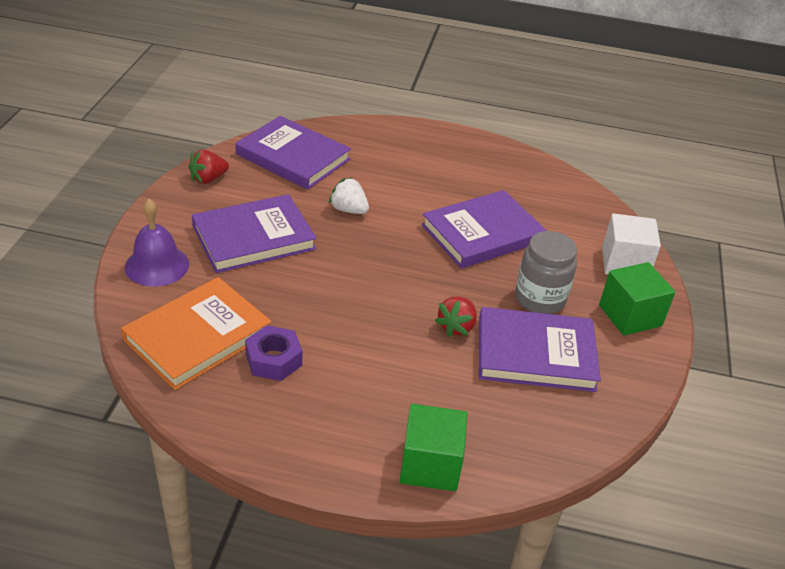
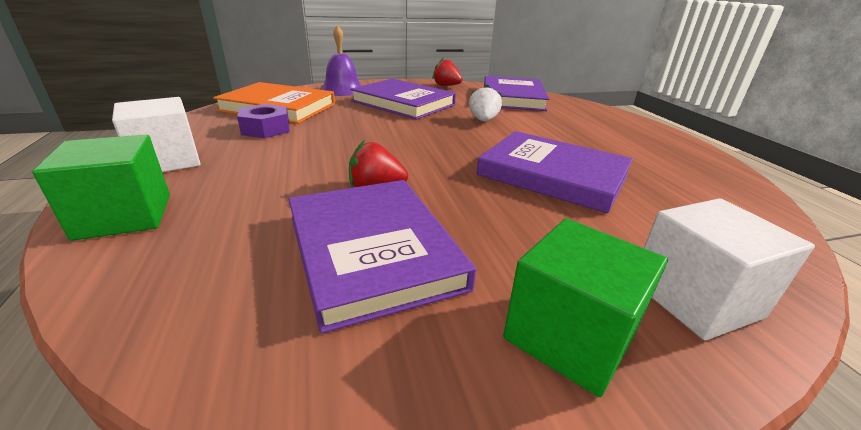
camera: 65 degrees right, 10 degrees down
(325, 439) = (167, 161): none -> white cube
(540, 299) = (490, 232): grey jar -> none

